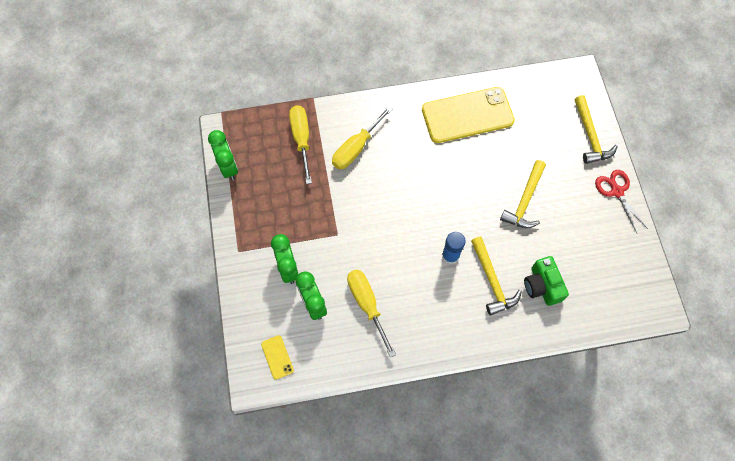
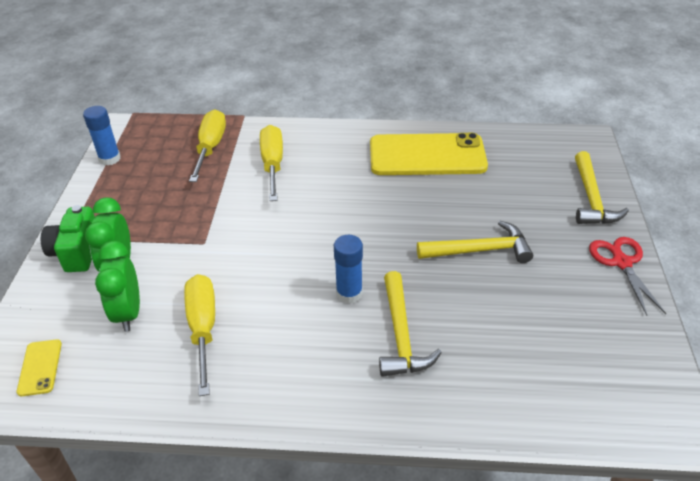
camera: 15 degrees right, 25 degrees down
(228, 167) = (109, 159): green clock -> blue glue stick
(356, 148) = (272, 164): yellow screwdriver -> yellow screwdriver turned 120 degrees clockwise
(525, 200) = (479, 250): yellow hammer -> yellow hammer turned 135 degrees counterclockwise
(542, 286) = (478, 356): green camera -> green camera (76, 252)

